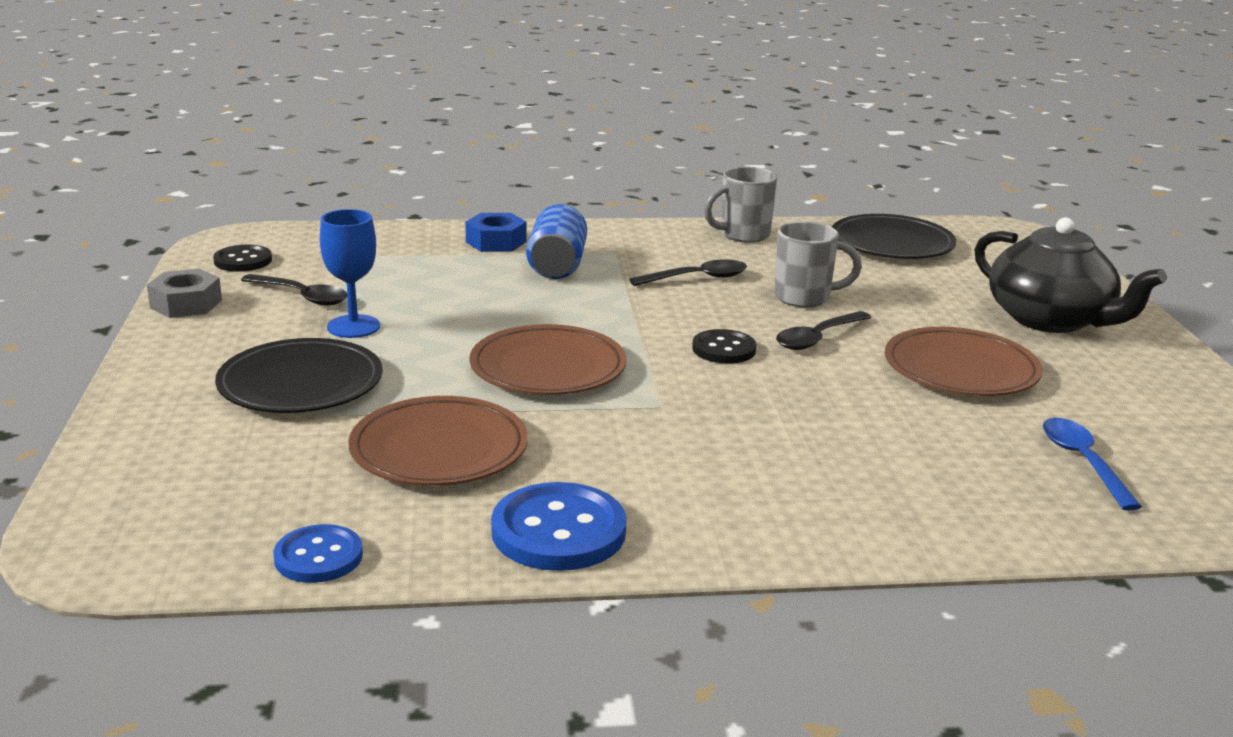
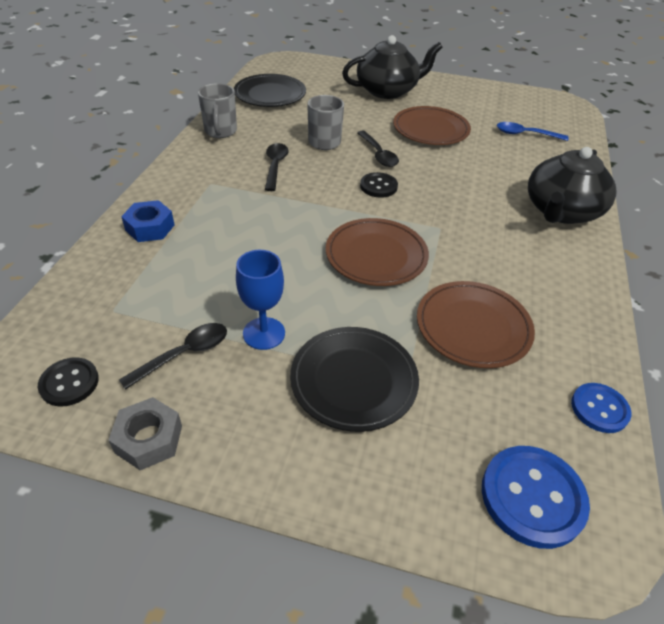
camera: 70 degrees left, 20 degrees up
(557, 265) = (215, 212): blue can -> none
(558, 531) = (574, 300): blue button -> blue button (532, 497)
(824, 512) = (561, 211): none -> black teapot

